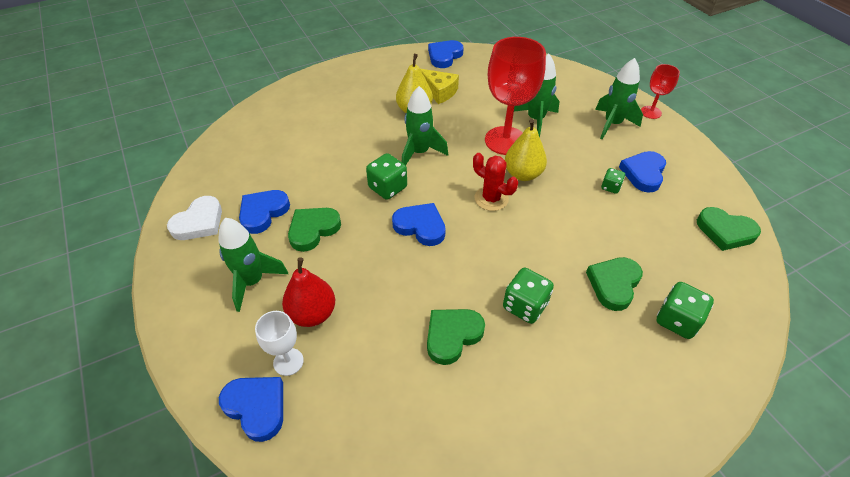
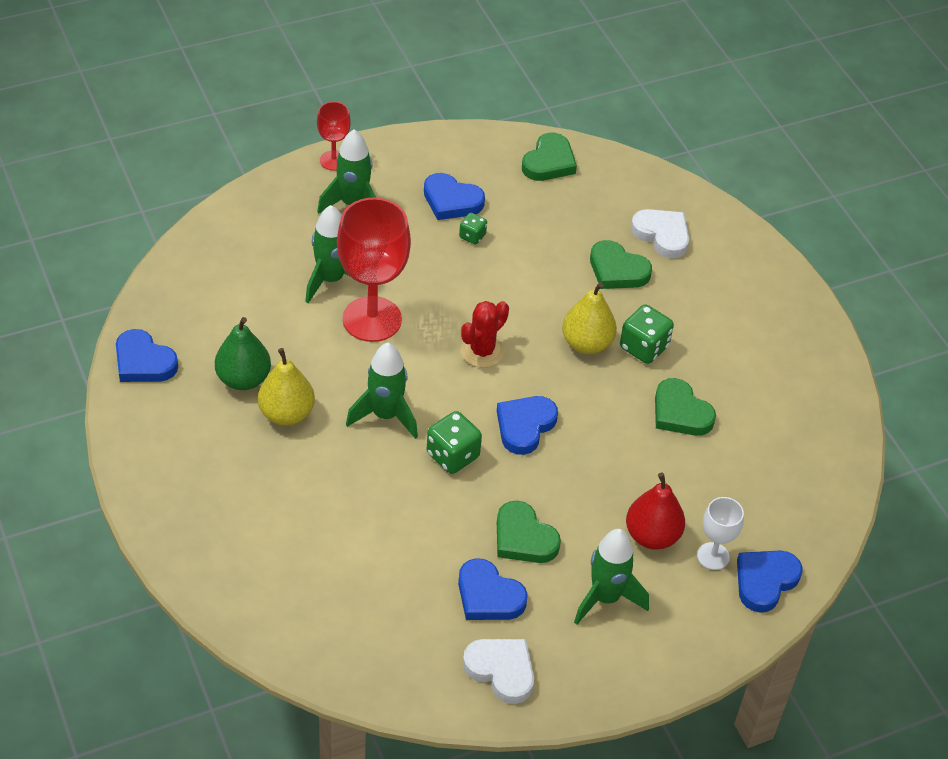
camera: 90 degrees left, 0 degrees up
(439, 92) = (243, 379): yellow cheese -> green pear
(522, 174) = (440, 313): yellow pear -> yellow pear (586, 343)
(677, 320) = (662, 235): green dice -> white heart

